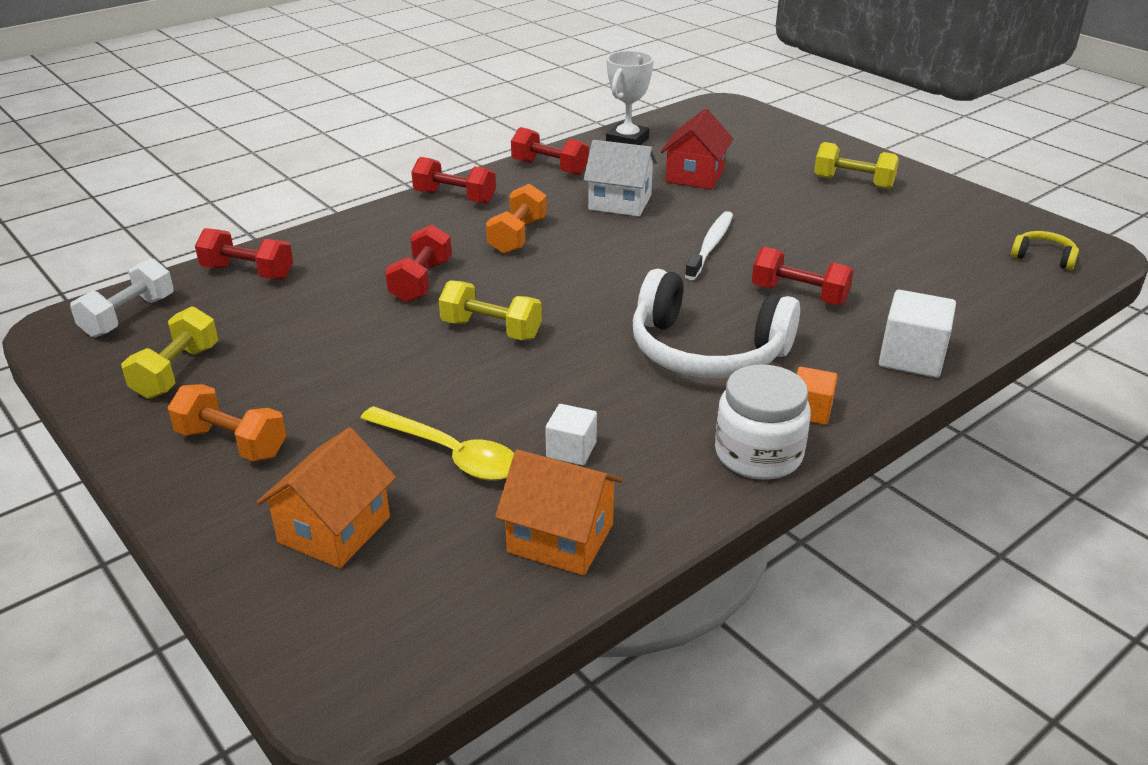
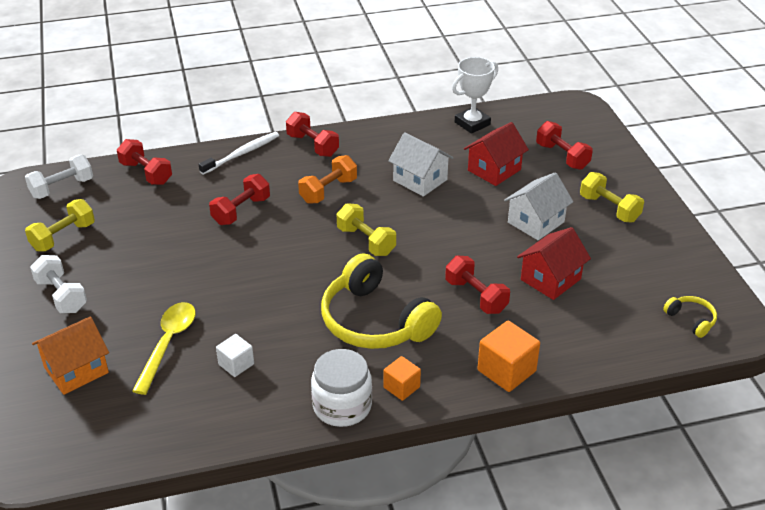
camera: 25 degrees right, 5 degrees up
(232, 443) = (61, 295): orange dumbbell -> white dumbbell
(450, 454) = (168, 343): yellow spoon -> yellow spoon turned 135 degrees counterclockwise
(491, 329) = (256, 262): yellow dumbbell -> yellow dumbbell (366, 241)
(549, 168) = (396, 135): red dumbbell -> red dumbbell (562, 156)
(560, 538) = (186, 419): orange house -> none
(706, 351) = (375, 321): white headphones -> yellow headphones
(710, 245) = (451, 236): white toothbrush -> white toothbrush (242, 153)
(790, 211) = (536, 222): none -> white house
(862, 258) = (550, 279): none -> red house
(911, 358) = (506, 371): white cube -> orange cube

